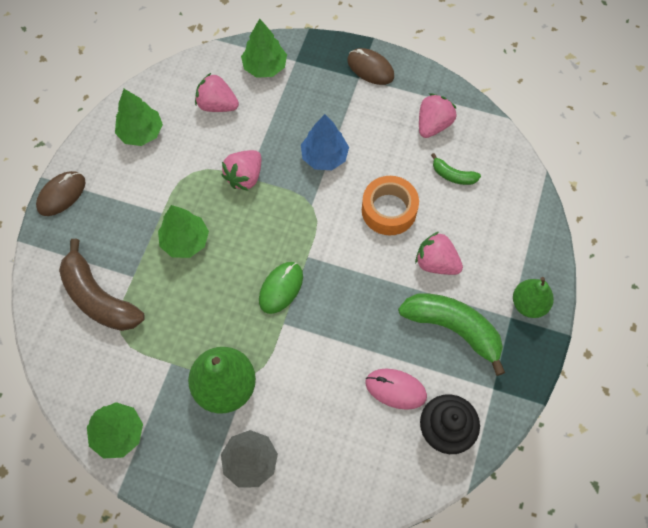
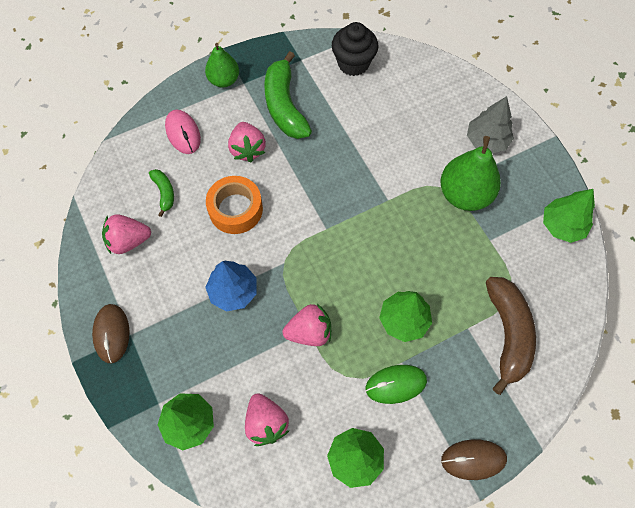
camera: 135 degrees left, 0 degrees up
(281, 288) = (367, 223): green mouse -> green mouse (396, 384)
(395, 389) = (358, 105): pink mouse -> pink mouse (183, 133)

